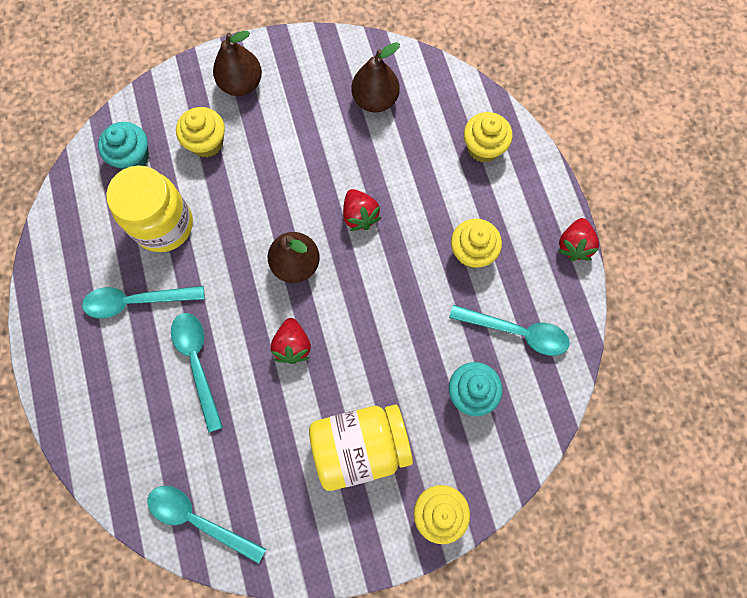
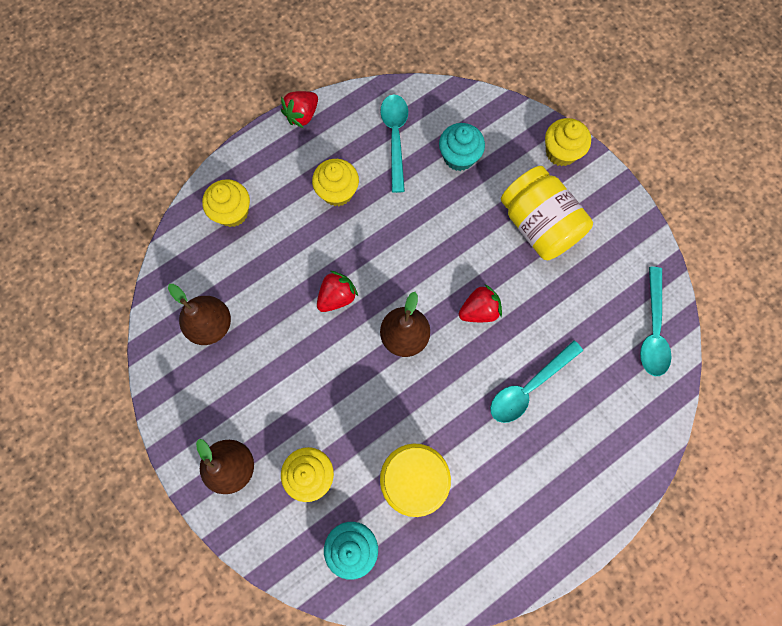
camera: 110 degrees left, 0 degrees up
(136, 301) = (497, 470): turquoise spoon -> none
(574, 245) = (302, 115): red strawberry -> red strawberry turned 135 degrees clockwise

